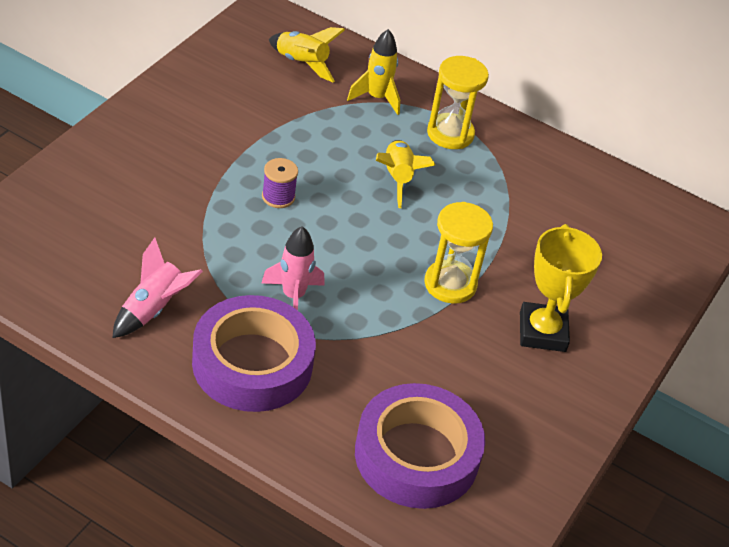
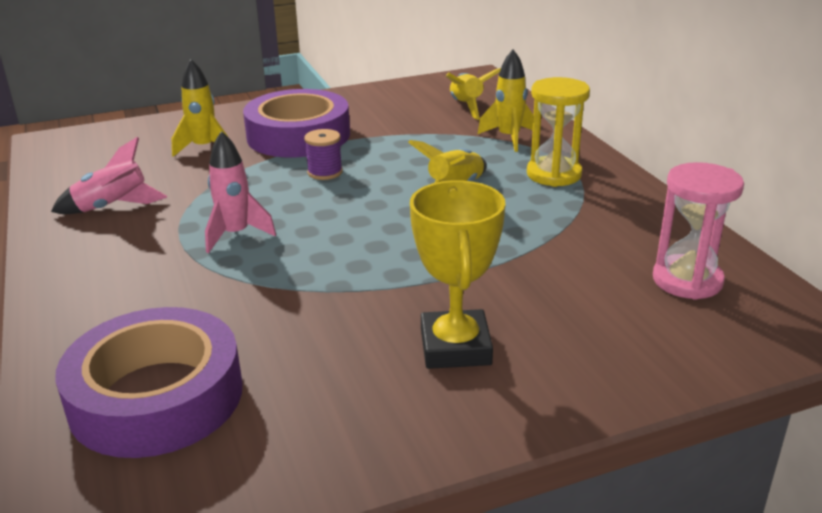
camera: 45 degrees right, 15 degrees down
(135, 204) = (204, 148): none -> yellow rocket
(252, 363) = (127, 266): purple tape -> purple tape (298, 135)
(450, 284) = (401, 274): yellow hourglass -> none
(542, 332) = (455, 347): yellow trophy -> yellow trophy turned 45 degrees counterclockwise
(617, 214) = (687, 280): none -> pink hourglass

